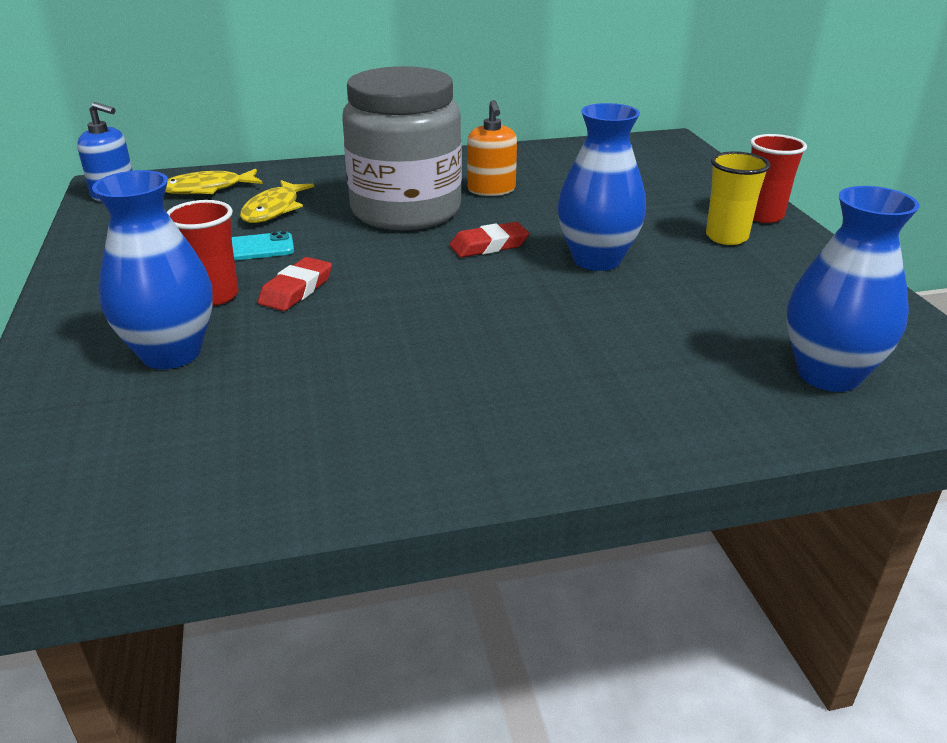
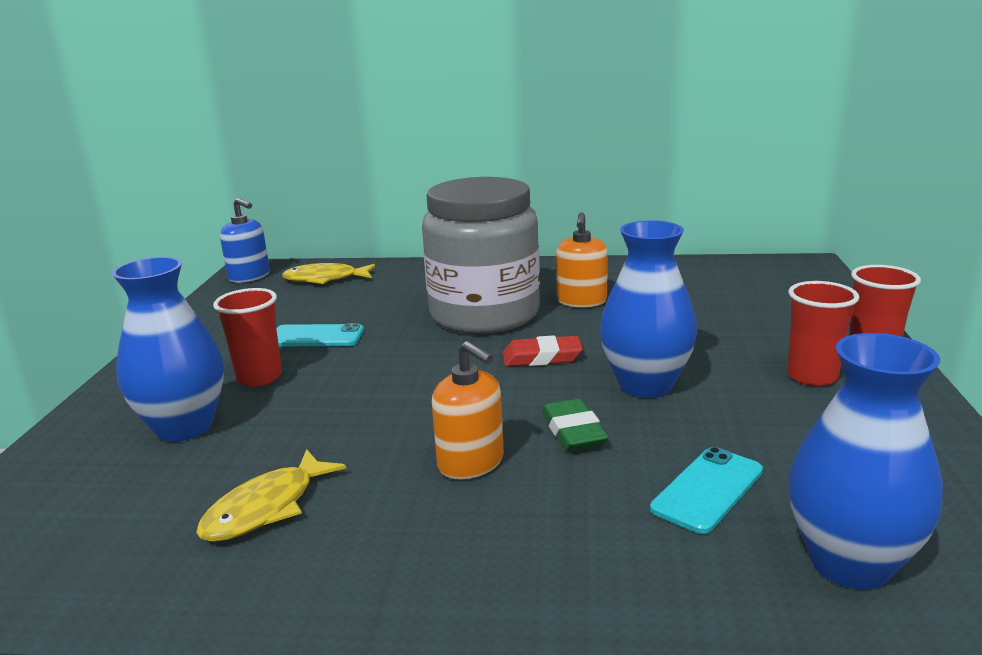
camera: 20 degrees right, 10 degrees down
(273, 209) = (367, 302): yellow fish -> yellow fish (266, 508)
(296, 290) = (332, 380): red eraser -> none
(487, 345) = (471, 462): none -> orange soap dispenser
(560, 307) = (573, 431): none -> green eraser
(697, 338) = (708, 490): none -> turquoise phone
(726, 237) = (812, 376): yellow cup -> red cup

